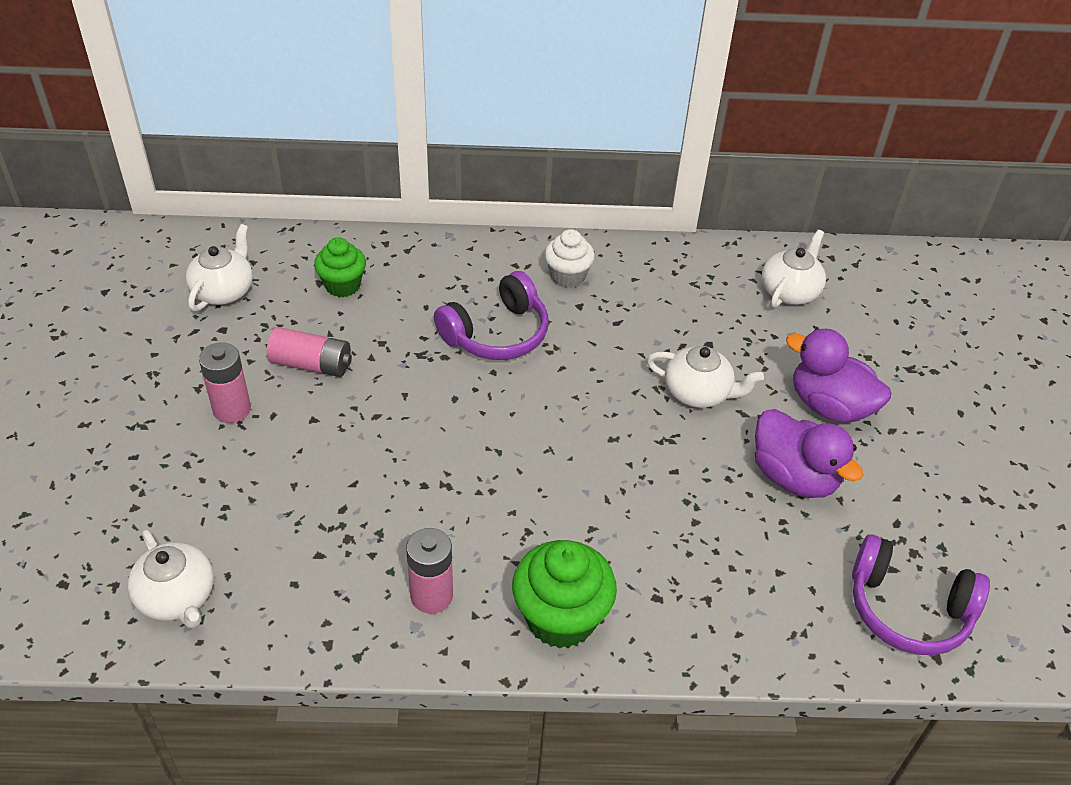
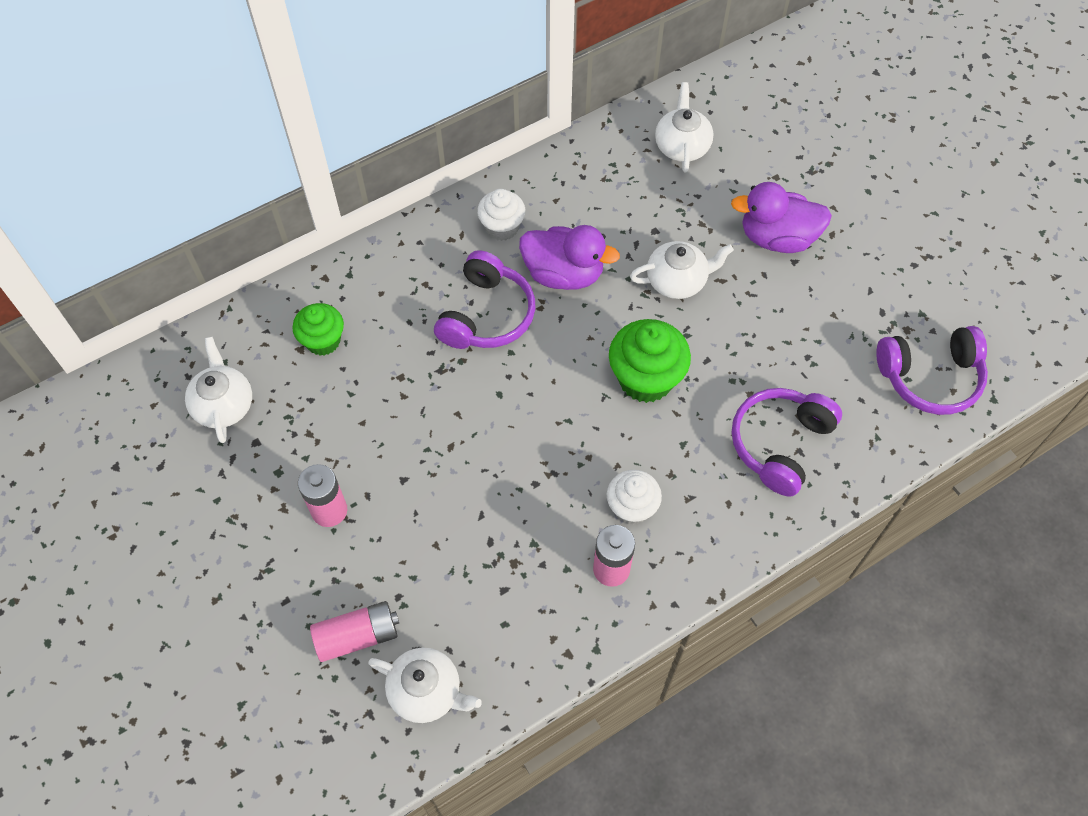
camera: 30 degrees left, 15 degrees up
(311, 364) = (360, 431): pink battery -> pink battery (357, 636)
(496, 554) = (631, 507): none -> white cupcake
(561, 618) = (713, 528): green cupcake -> green cupcake (645, 379)
(692, 582) = (780, 444): none -> purple headphones
(794, 477) = (791, 315): purple duck -> purple duck (564, 274)

